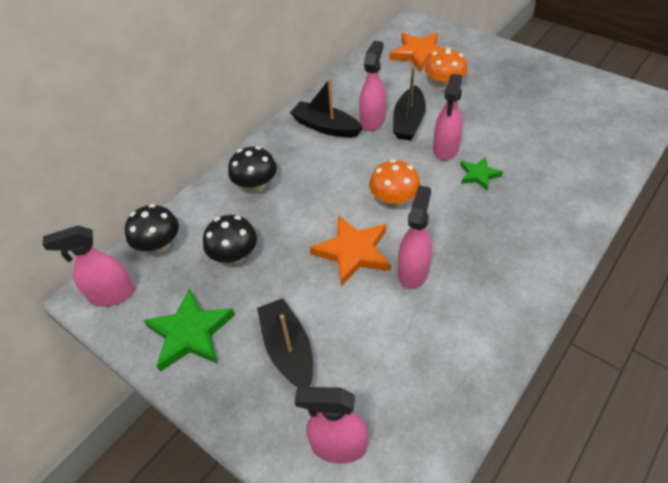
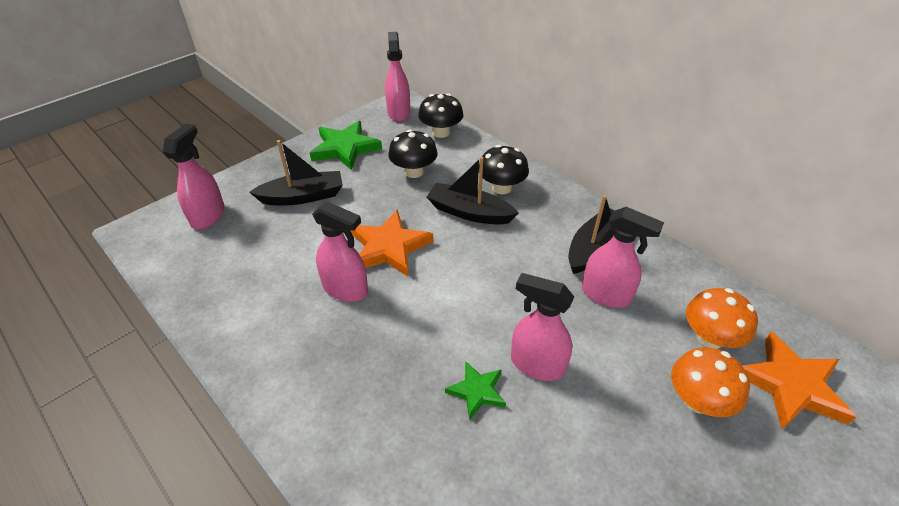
camera: 95 degrees right, 5 degrees down
(393, 200) = (452, 291): orange mushroom -> orange mushroom (710, 338)
(408, 122) = (601, 334): black boat -> black boat (469, 212)

